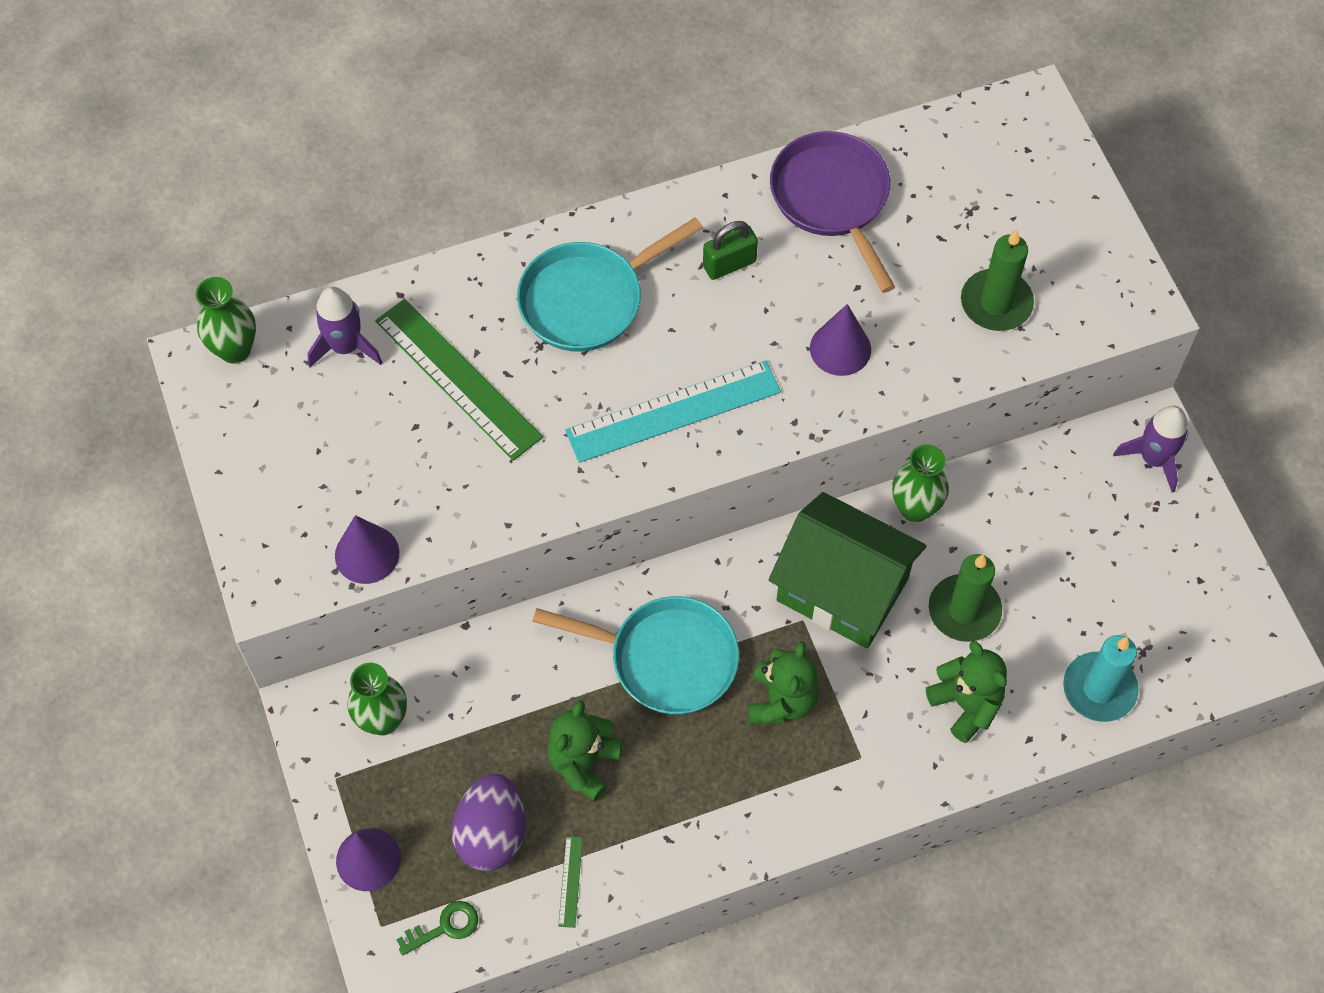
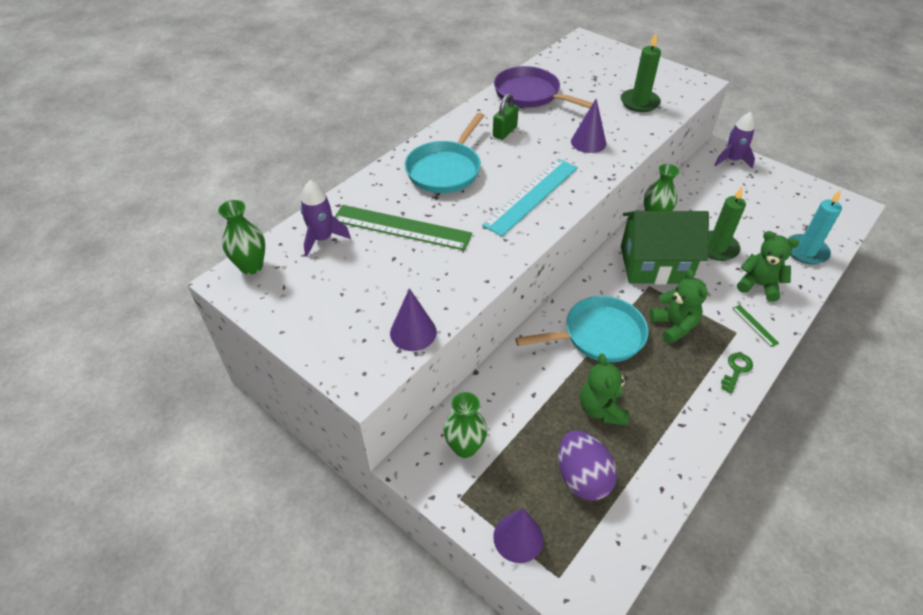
camera: 30 degrees left, 15 degrees down
(445, 927) = (600, 553): green key -> green key (736, 370)
(570, 881) = (650, 479): green ruler -> green ruler (755, 325)

